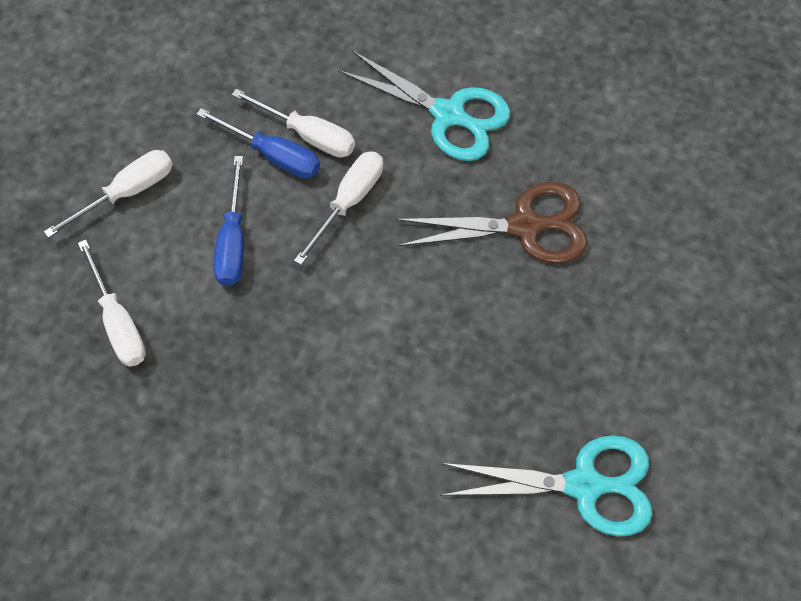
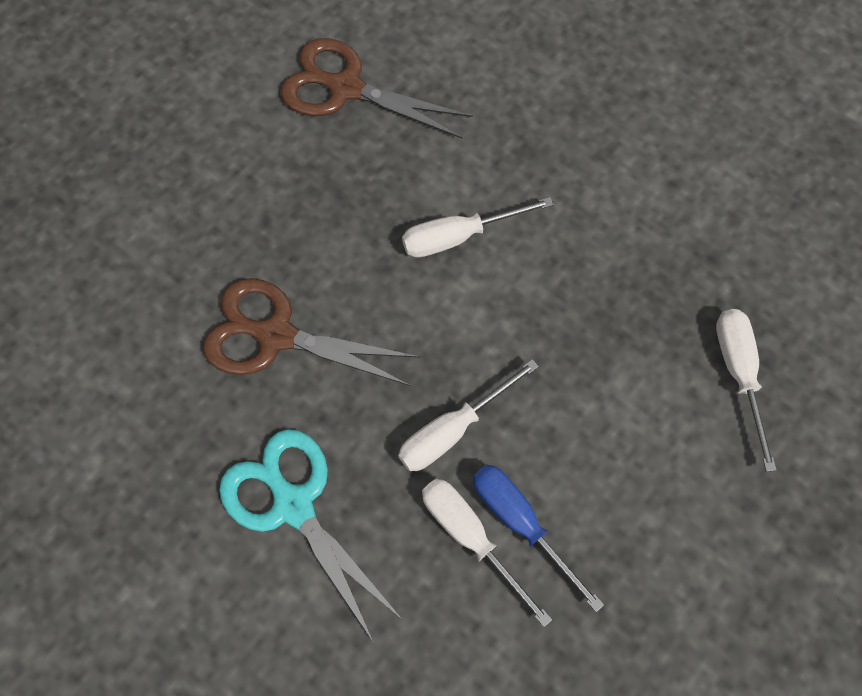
camera: 160 degrees left, 5 degrees up
(127, 193) = (706, 532): white screwdriver -> white screwdriver (458, 236)
(233, 241) = (596, 426): blue screwdriver -> none
(584, 485) = (346, 88): turquoise scissors -> brown scissors

